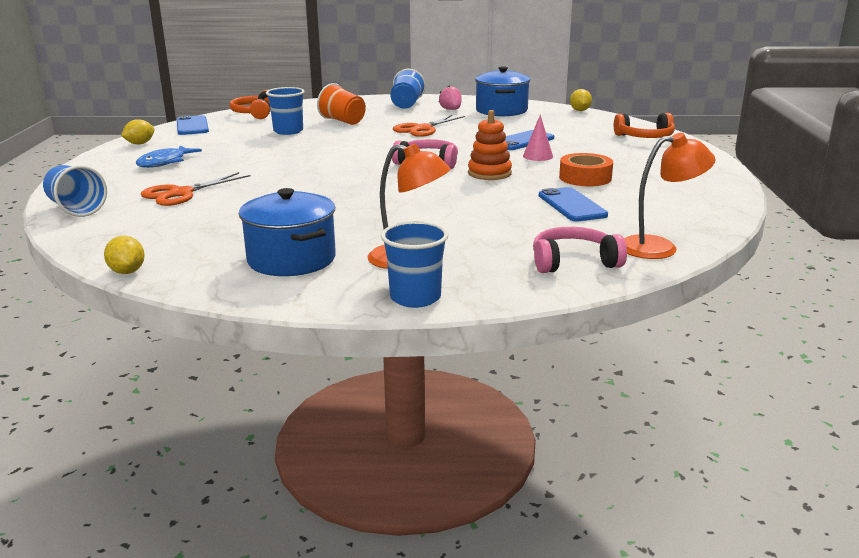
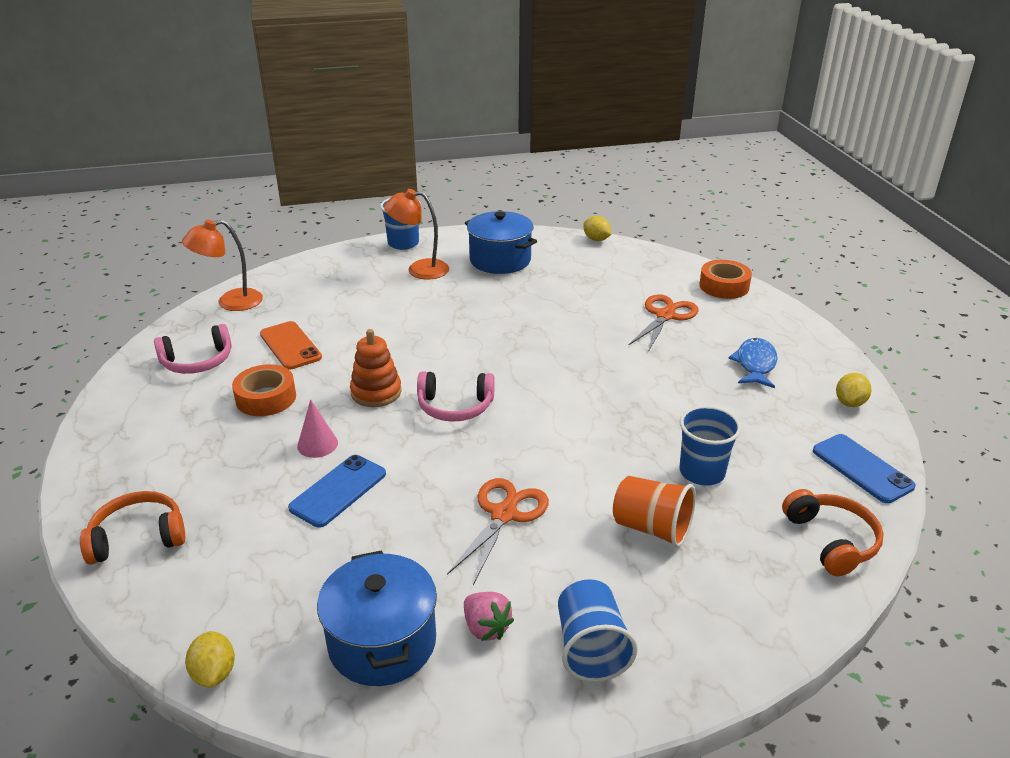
camera: 165 degrees right, 10 degrees up
(76, 209) = (724, 286): blue cup -> orange tape
(572, 205) = (290, 346): blue phone -> orange phone
(573, 262) = (300, 281): pink headphones -> pink headphones (197, 361)

